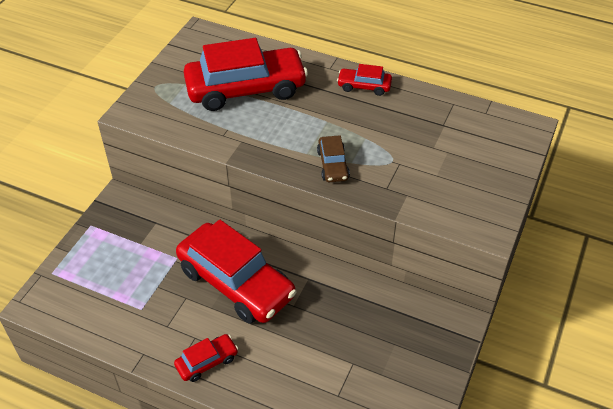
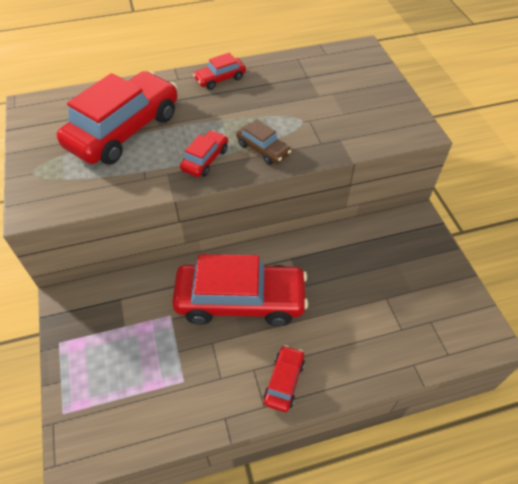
camera: 40 degrees left, 5 degrees up
(280, 147) = (205, 159): none -> red car

